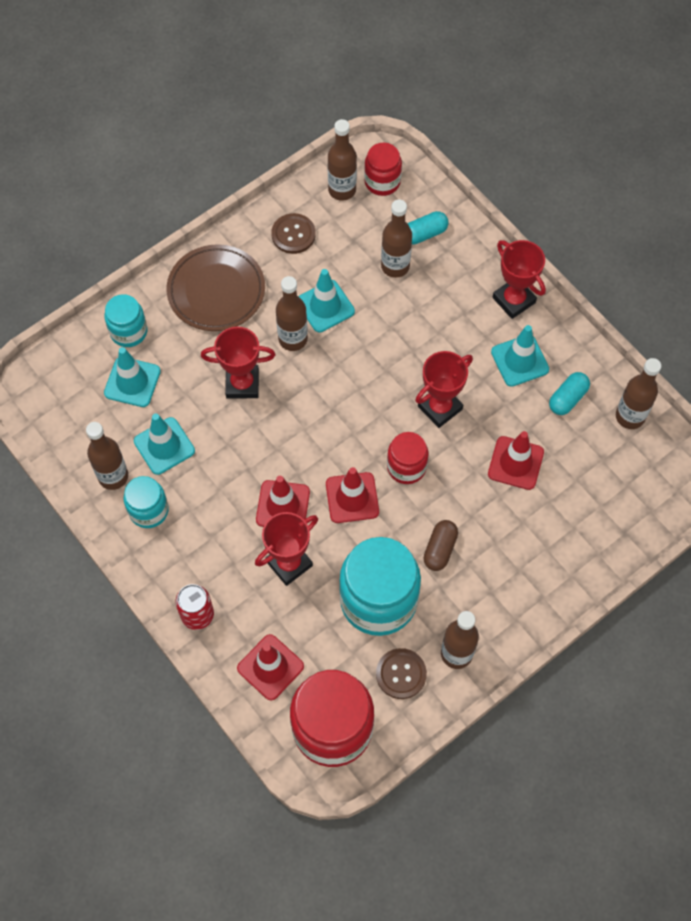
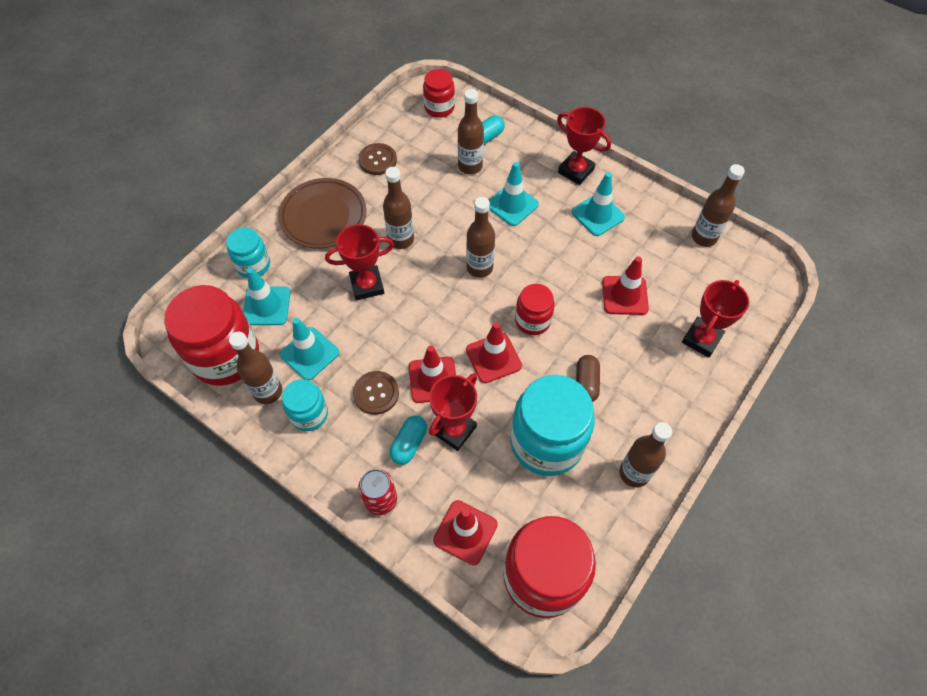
camera: 15 degrees left, 5 degrees down
(79, 428) = (225, 356): none -> red jar
(325, 306) = (421, 208): turquoise traffic cone -> turquoise traffic cone (512, 205)
(342, 190) = (408, 120): brown bottle -> brown bottle (479, 268)
(401, 674) = (590, 506): brown button -> brown button (376, 393)
(440, 408) = (544, 266): red trophy -> red trophy (701, 339)
(567, 398) = (648, 235): turquoise capsule -> turquoise capsule (409, 444)

